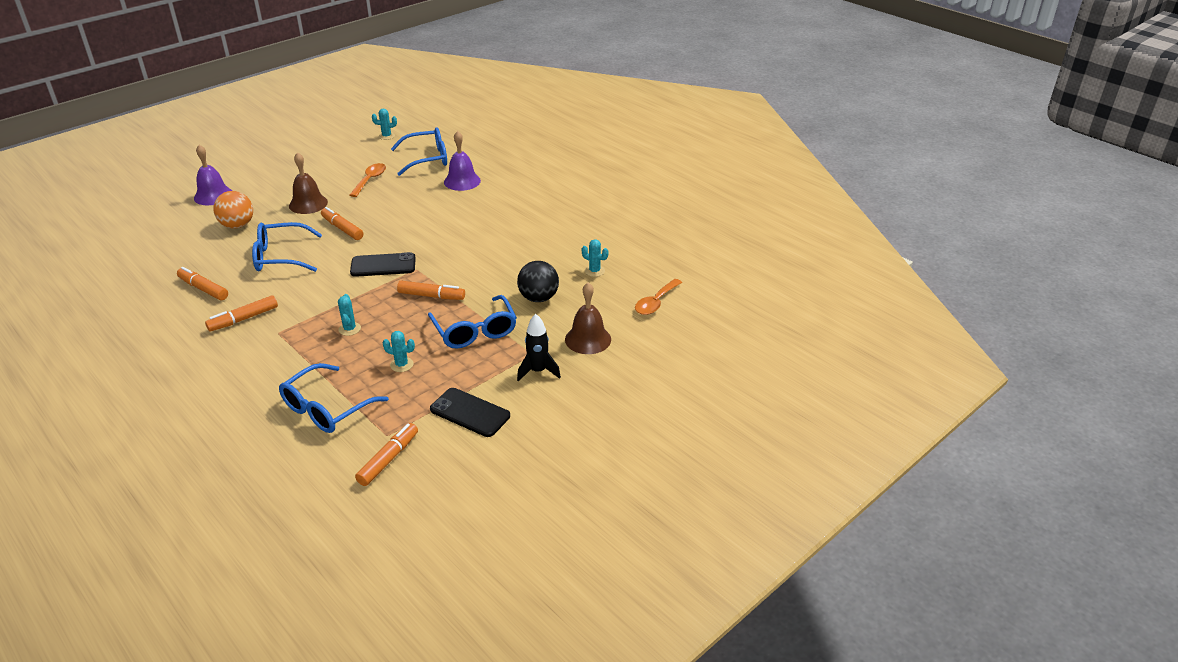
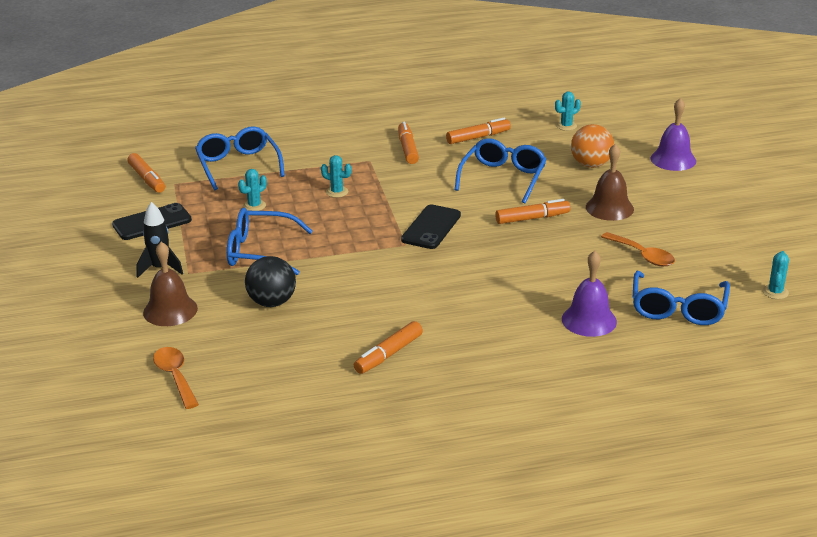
camera: 120 degrees right, 5 degrees down
(431, 296) = (345, 242): orange marker -> orange marker (388, 354)
(594, 271) = (281, 355): turquoise cactus -> turquoise cactus (566, 126)

